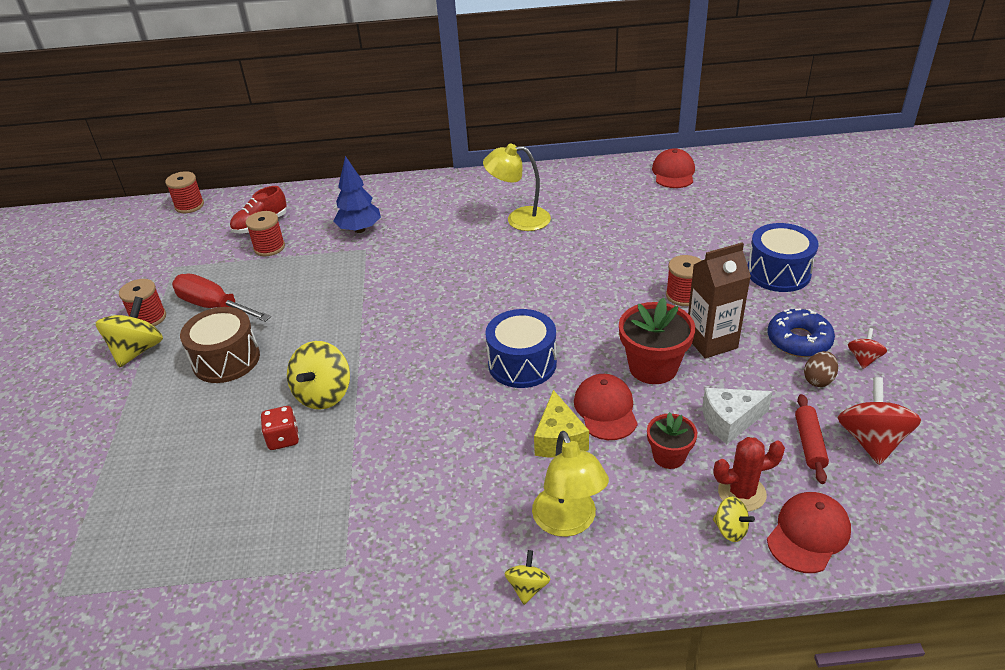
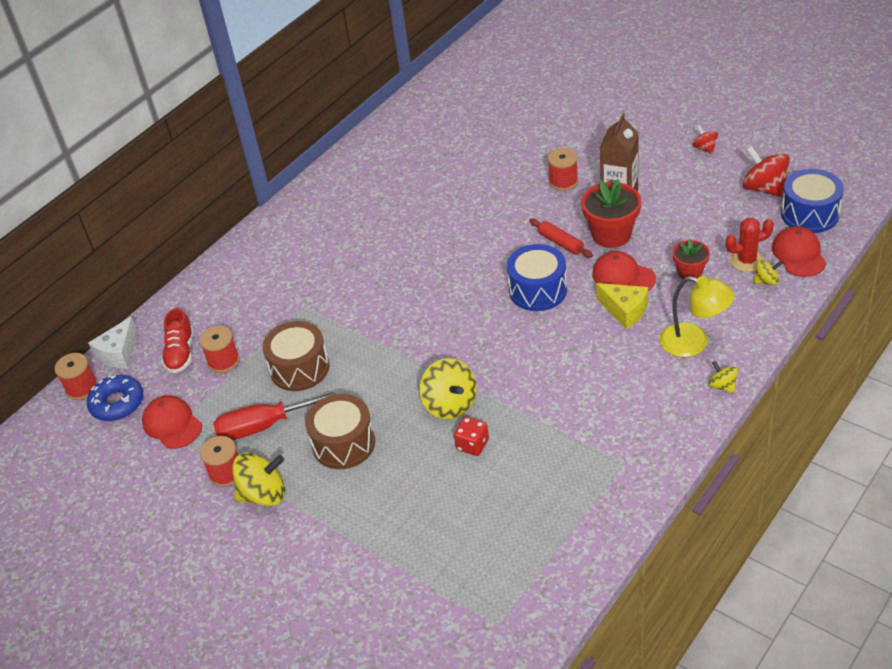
camera: 45 degrees left, 5 degrees up
(138, 350) = (263, 494): yellow spinning top -> yellow spinning top turned 105 degrees clockwise
(294, 287) = (299, 368): none -> brown drum
(359, 229) = (272, 298): blue tree -> none
(519, 219) = (379, 208): yellow lamp -> none
(673, 173) = (430, 105): red cap -> red cap (172, 424)
(730, 421) = (691, 231): white cheese -> white cheese (119, 353)
(741, 493) = (746, 261): red cactus -> red cactus turned 45 degrees clockwise
(778, 273) = (594, 129): blue drum -> blue drum (810, 214)
(799, 340) = (661, 161): blue donut -> blue donut (117, 403)
(809, 443) = (741, 212): red rolling pin -> red rolling pin (561, 243)
(818, 380) = (700, 176): brown egg -> none

